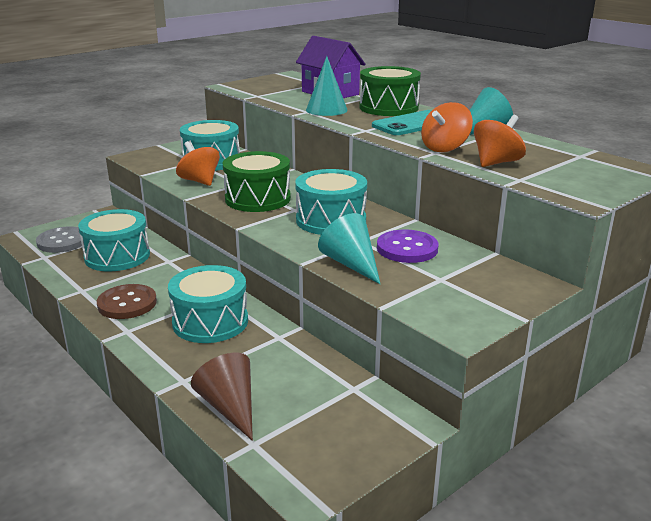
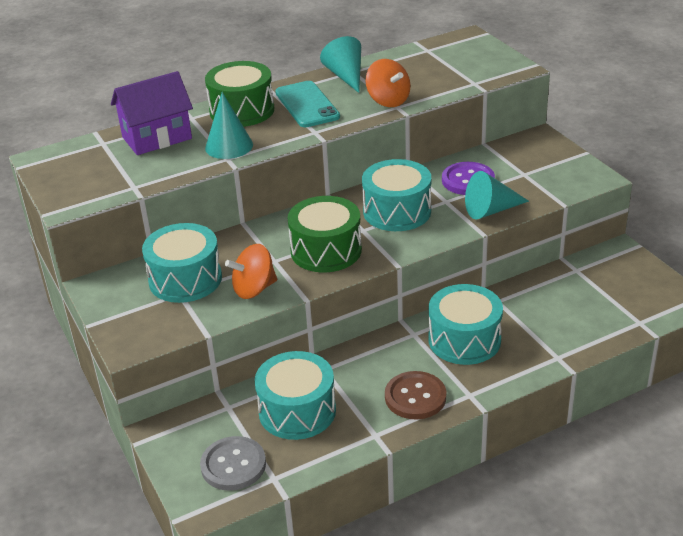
camera: 75 degrees left, 10 degrees up
(230, 407) = (596, 332): brown cone -> none
(496, 163) = (434, 85): orange spinning top -> none

